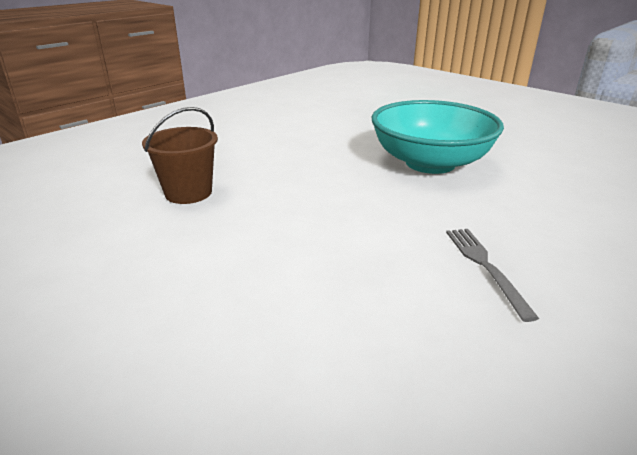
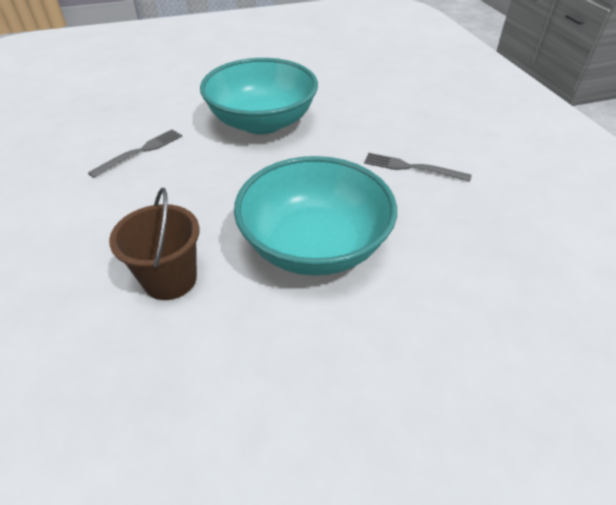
camera: 60 degrees left, 15 degrees up
(282, 241) = (314, 245): none -> turquoise bowl
(320, 136) = (140, 151): none -> grey fork

